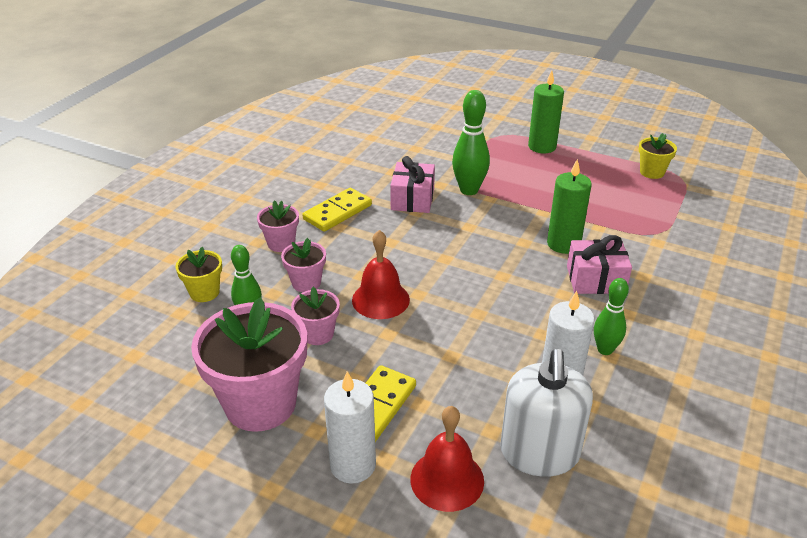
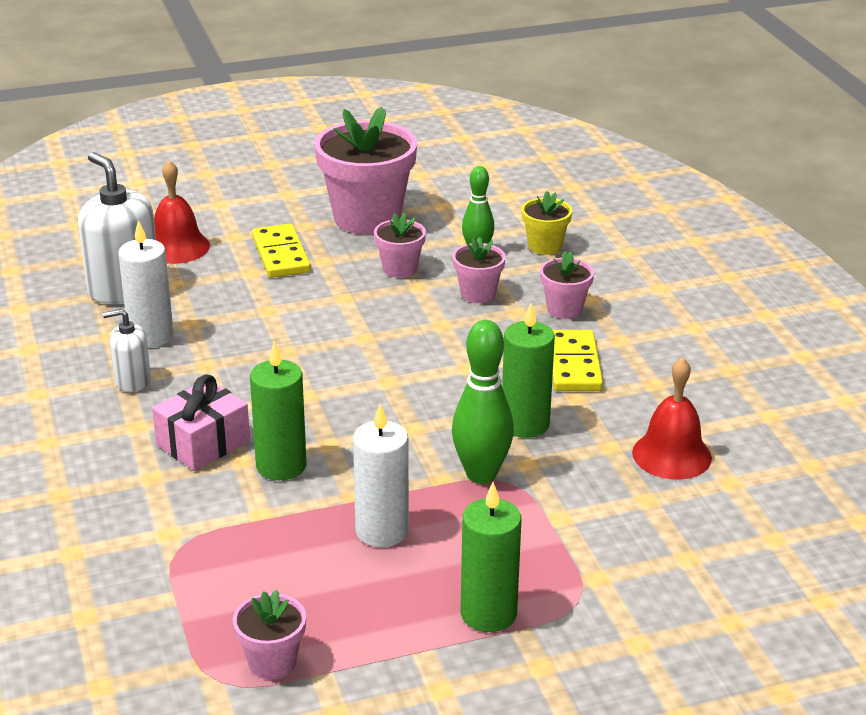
camera: 135 degrees right, 5 degrees down
(353, 465) = (252, 224): white candle -> white candle (382, 531)
(380, 299) = (391, 316): red bell -> red bell (671, 455)
(412, 199) = (525, 424): pink gift -> green candle
(605, 350) = (132, 381): green bowling pin -> white soap dispenser
(652, 172) = (272, 662): yellow flower pot -> pink flower pot

